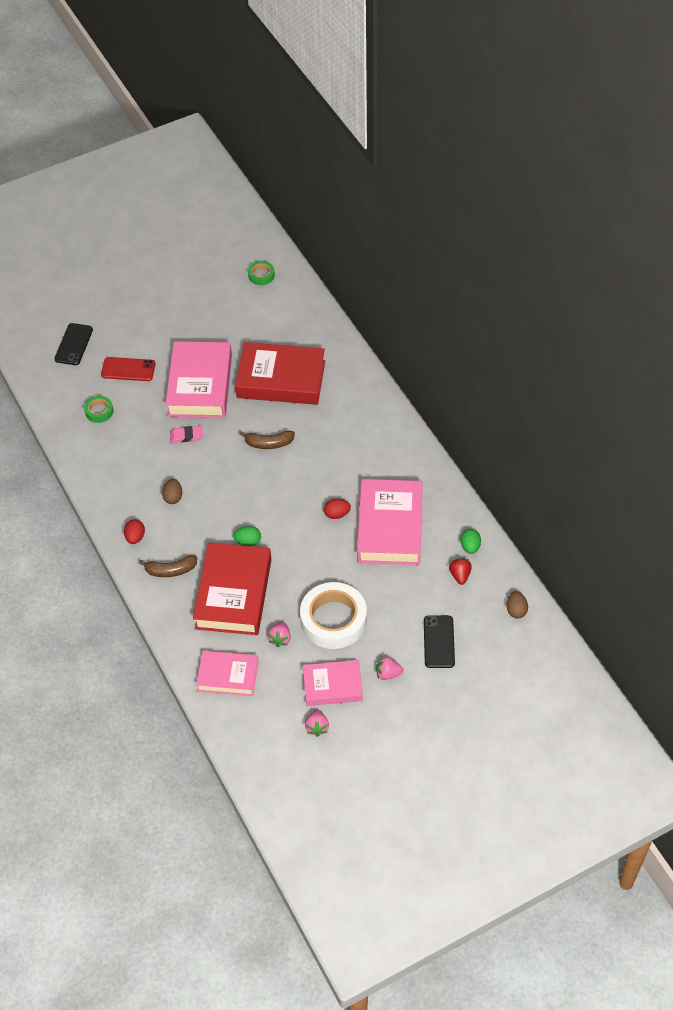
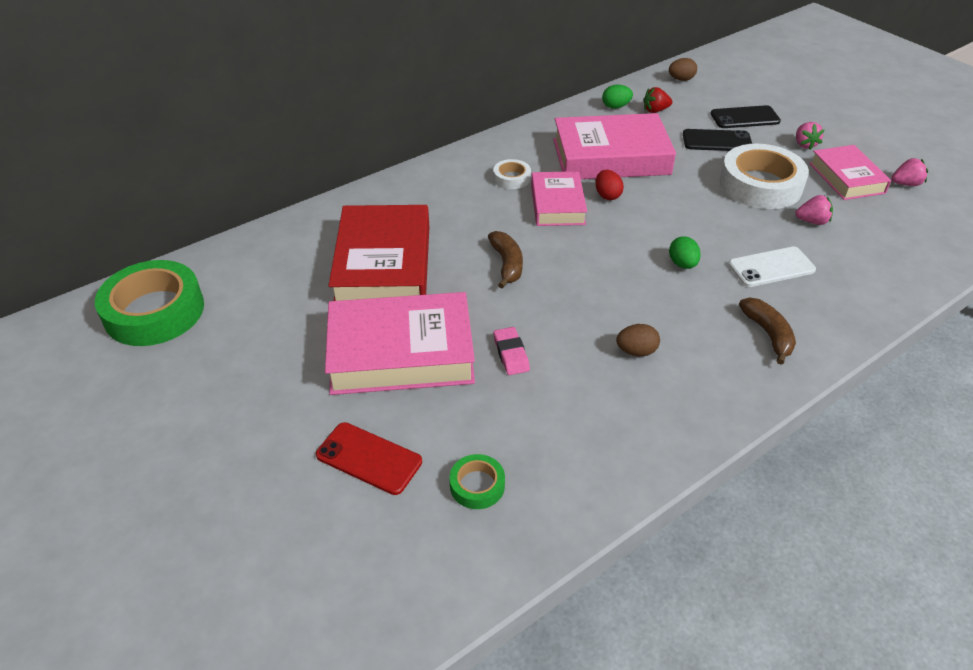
camera: 100 degrees left, 10 degrees down
(74, 344) = (300, 568): black phone -> black phone (717, 141)
(128, 369) = (369, 458): red phone -> red phone turned 60 degrees counterclockwise
(135, 537) = (730, 384): red egg -> none
(228, 676) = (894, 257): pink book -> pink book (557, 204)
(233, 594) = (771, 267): red book -> white phone
(261, 275) = (154, 311): green tape -> green tape, size x2.14
(369, 458) = (511, 178): none -> white tape

